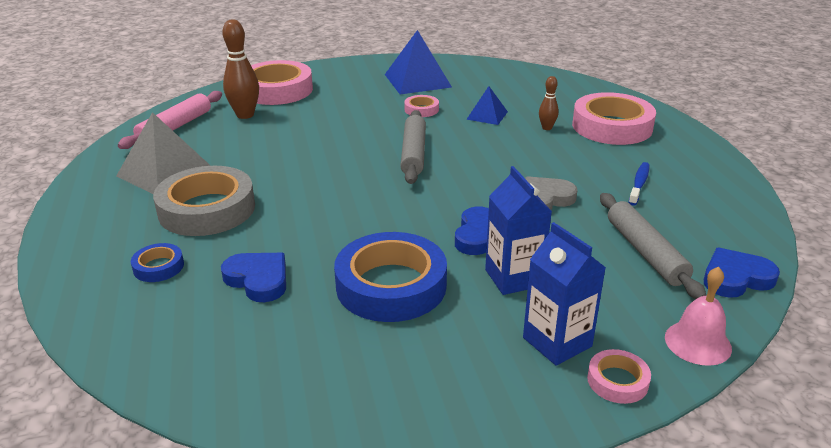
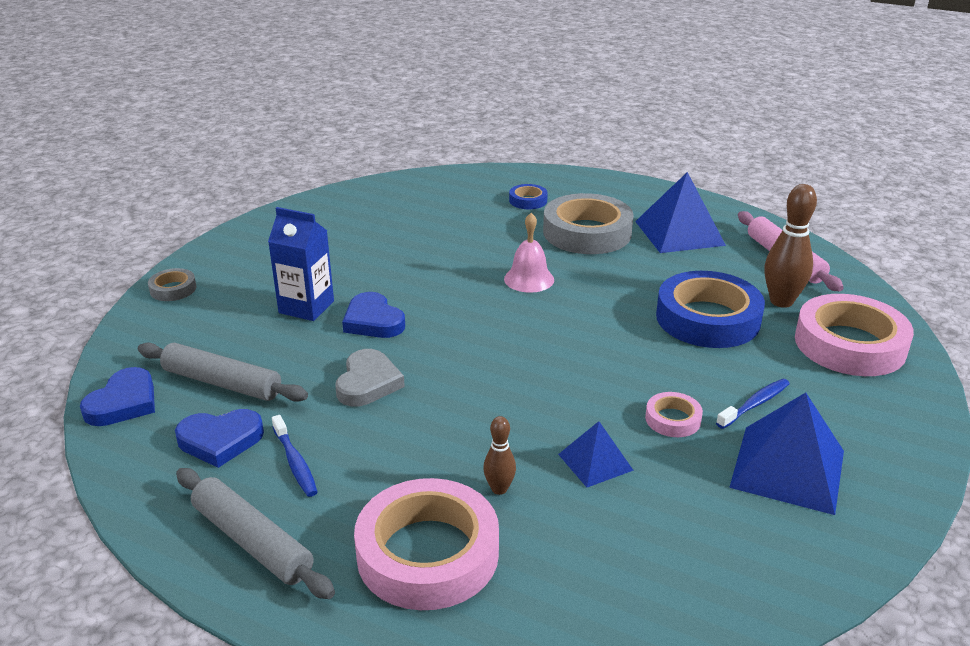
camera: 130 degrees right, 0 degrees up
(165, 172) = (679, 233): grey pyramid -> blue pyramid
(258, 279) = (462, 224): blue heart -> blue heart (220, 440)
(375, 97) = (755, 404): none -> blue toothbrush
(391, 285) = (380, 261): blue tape -> blue tape (707, 318)
(413, 154) = (559, 358): grey rolling pin -> grey rolling pin (252, 542)
(557, 342) = (231, 288): blue carton -> none
(617, 381) = (173, 289): pink tape -> grey tape
(698, 342) = (131, 335): pink bell -> pink bell (529, 279)

